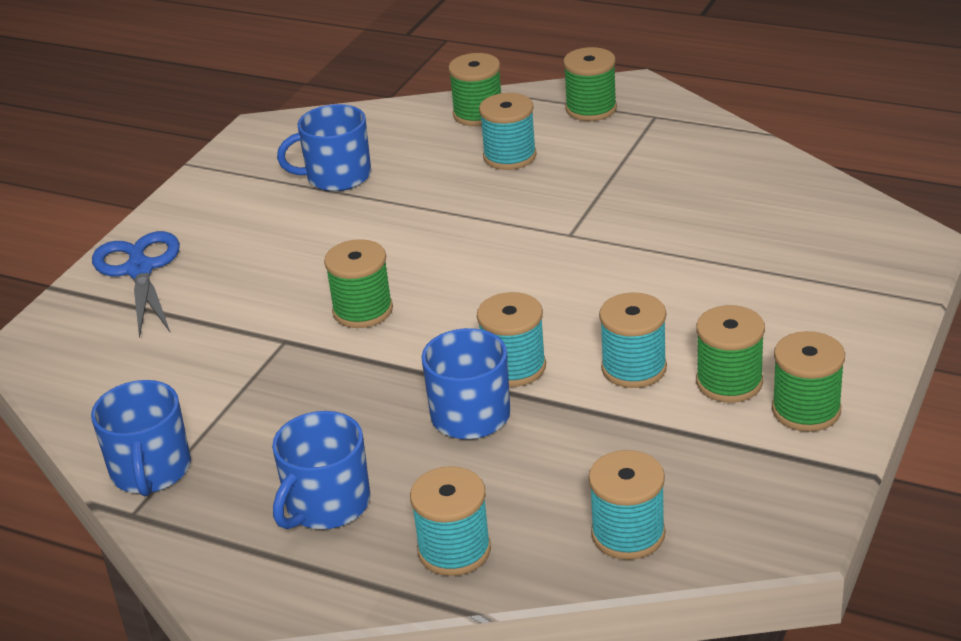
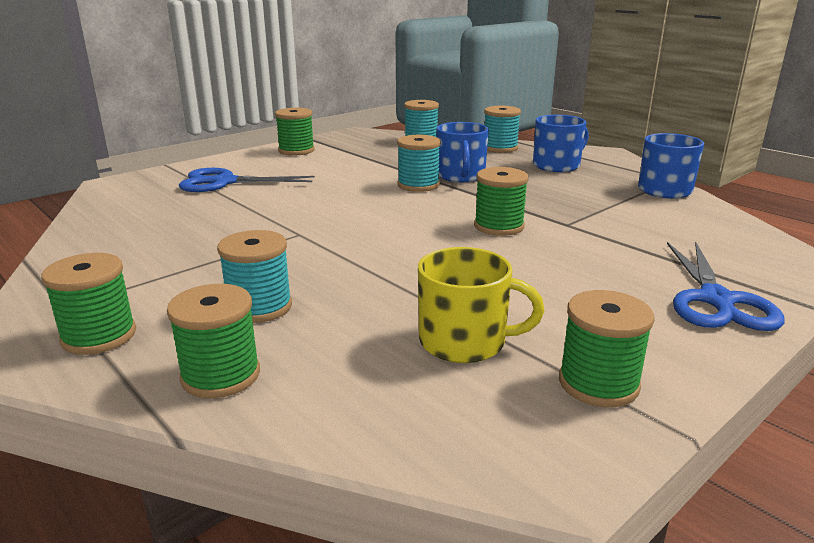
camera: 160 degrees left, 10 degrees down
(337, 176) = (464, 342): blue mug -> yellow mug
(634, 368) = (353, 173): turquoise spool -> none
(729, 382) = (314, 162): green spool -> green spool (598, 383)
(781, 289) = (224, 182): none -> blue scissors

